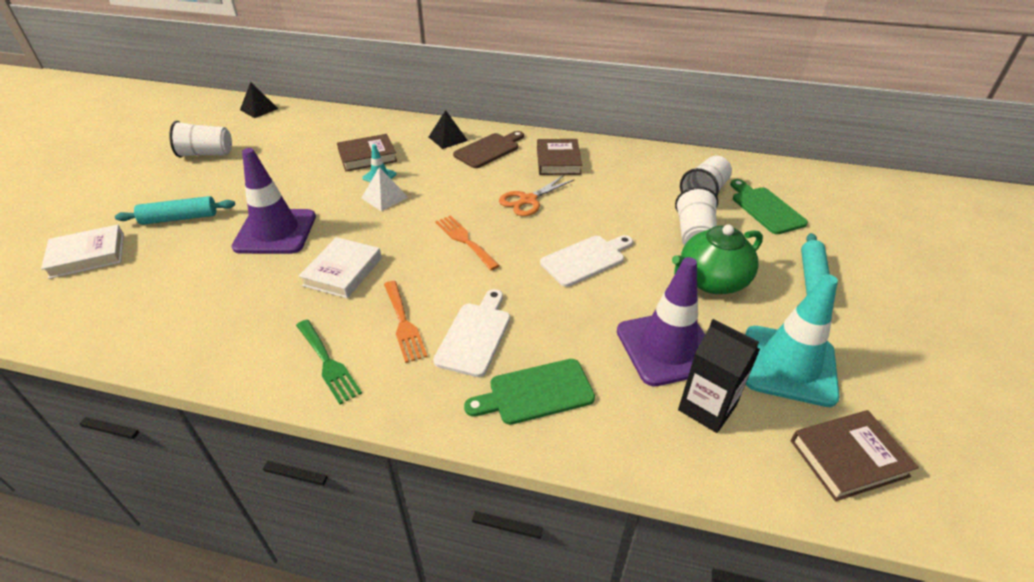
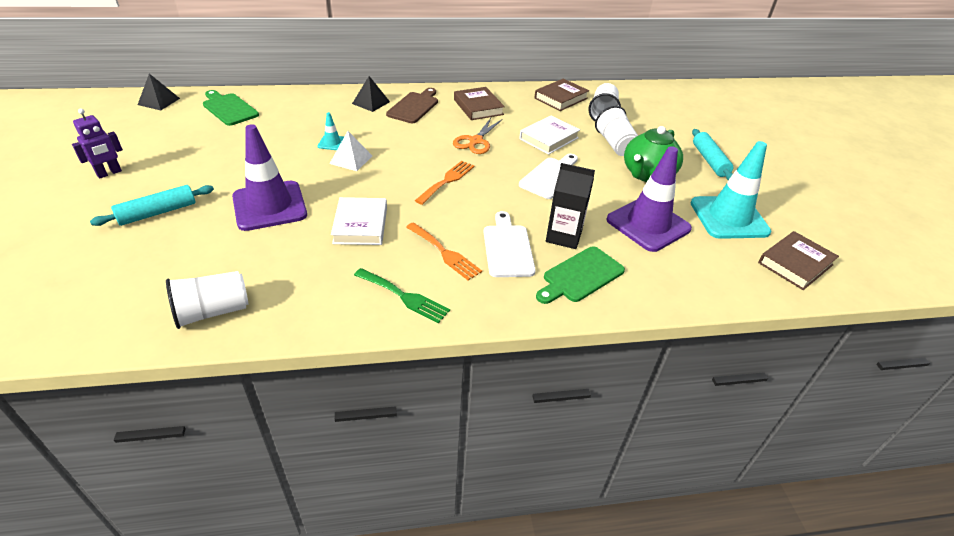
camera: 25 degrees left, 0 degrees up
(87, 255) = (82, 265): white book -> white book (549, 138)
(171, 172) = (109, 173): none -> purple robot
(206, 154) = (136, 150): white cup -> white cup (212, 312)
(367, 156) = (307, 128): brown book -> brown book (561, 98)
(464, 240) = (447, 181): orange fork -> orange fork turned 90 degrees clockwise
(707, 408) = (697, 256): black carton -> black carton (563, 236)
(765, 208) = (650, 118): green cutting board -> green cutting board (229, 108)

